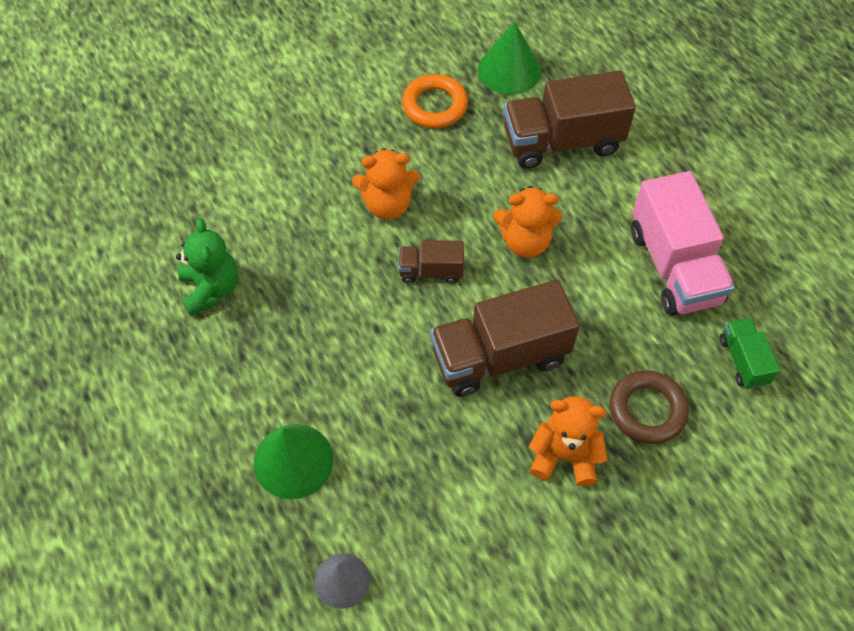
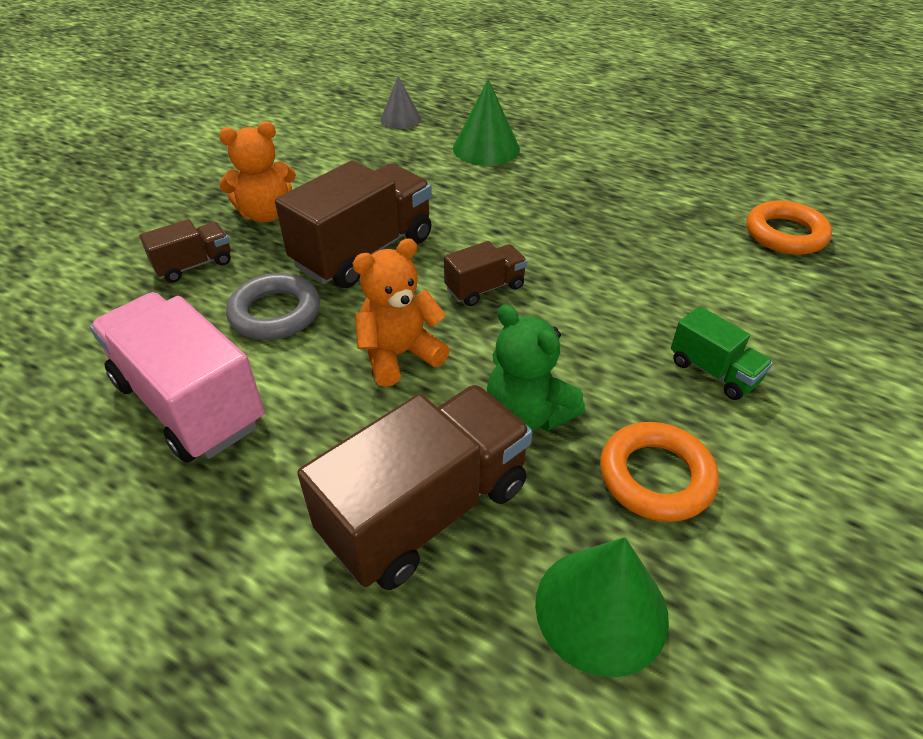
camera: 150 degrees right, 15 degrees down
(164, 213) = (785, 234): none -> orange ring
(211, 289) = (668, 204): green teddy bear -> green teddy bear (527, 414)
(387, 204) = (589, 327): orange teddy bear -> none
(596, 320) = (275, 313): none -> grey ring
(647, 410) = (194, 265): brown ring -> brown truck
(743, 361) = (84, 339): green truck -> green truck (713, 371)

